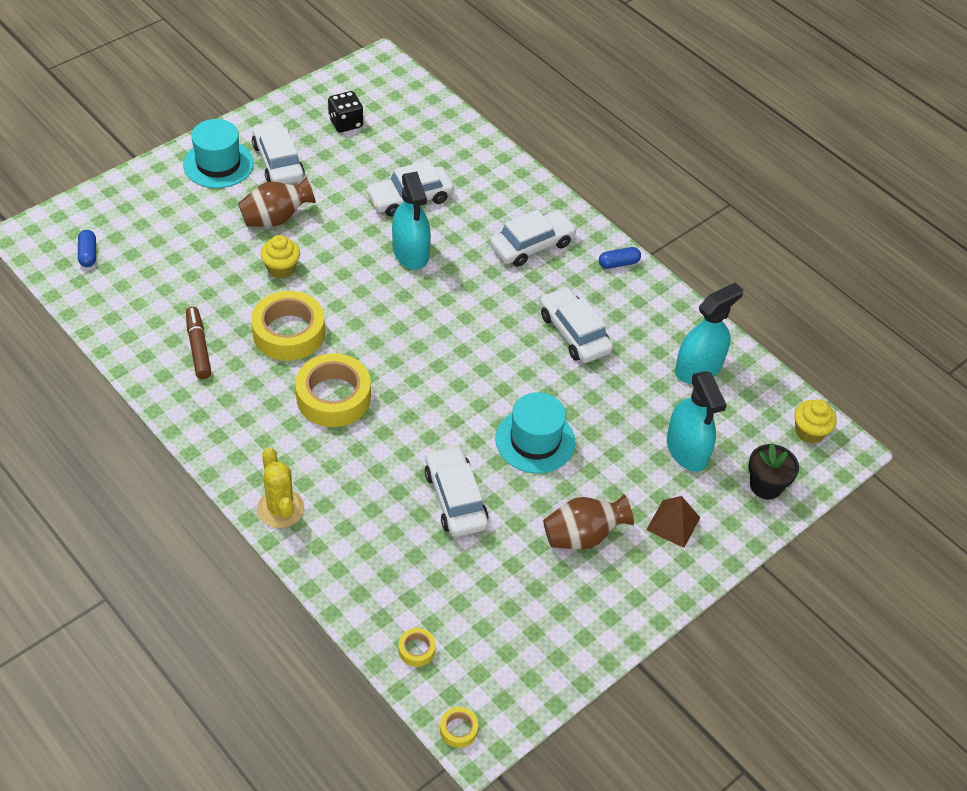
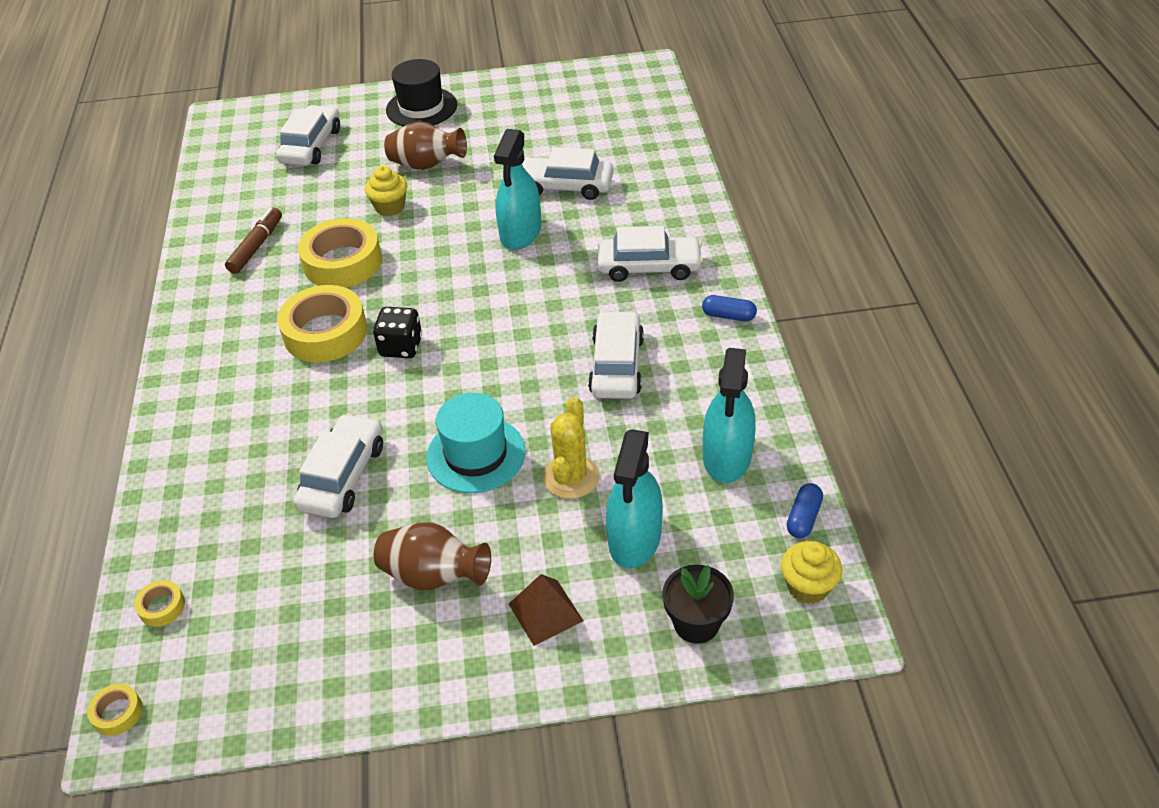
camera: 40 degrees right, 5 degrees down
(88, 254) = (248, 144): blue capsule -> blue capsule (803, 518)
(218, 164) = (421, 108): turquoise hat -> black hat
(278, 162) = (474, 120): white car -> white car (311, 146)
(280, 509) = (181, 412): yellow cactus -> yellow cactus (571, 477)
(345, 123) = (566, 107): black dice -> black dice (401, 347)
(698, 368) = (727, 456): turquoise spray bottle -> turquoise spray bottle turned 105 degrees clockwise

